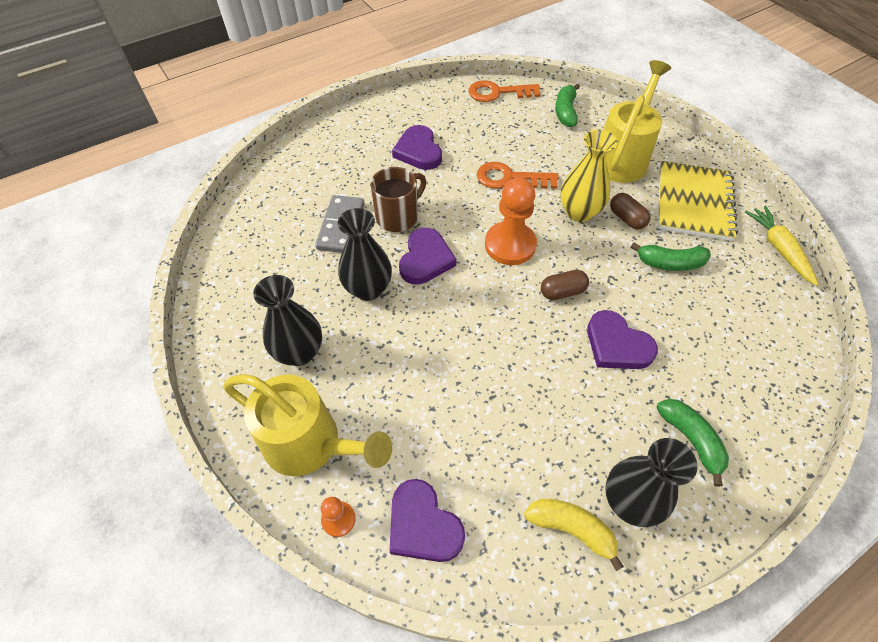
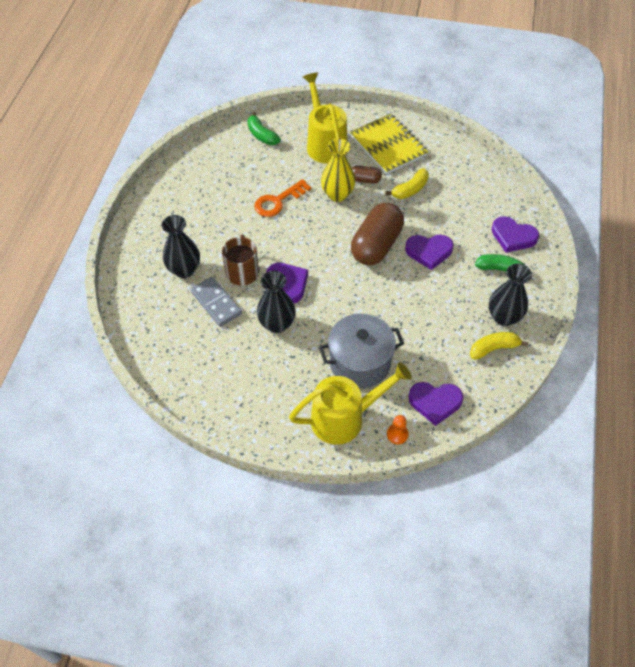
camera: 45 degrees left, 0 degrees up
(299, 352) = (283, 384): black vase -> black vase (184, 270)
(398, 399) = (360, 362): none -> grey pot
(418, 151) = (204, 223): purple heart -> purple heart (513, 236)
(498, 93) = (206, 149): orange key -> none
(510, 245) = (322, 240): orange pawn -> none
(562, 292) = (376, 245): brown capsule -> brown capsule, size x2.15
(669, 263) = (410, 189): green banana -> yellow banana
(778, 249) = (450, 143): yellow carrot -> none

